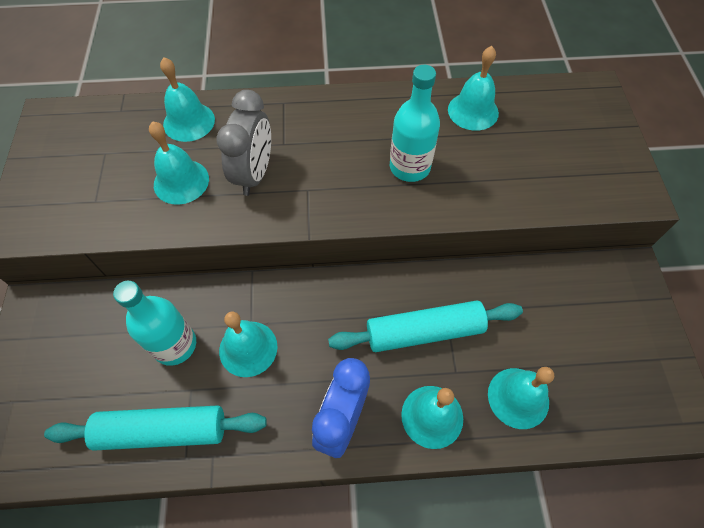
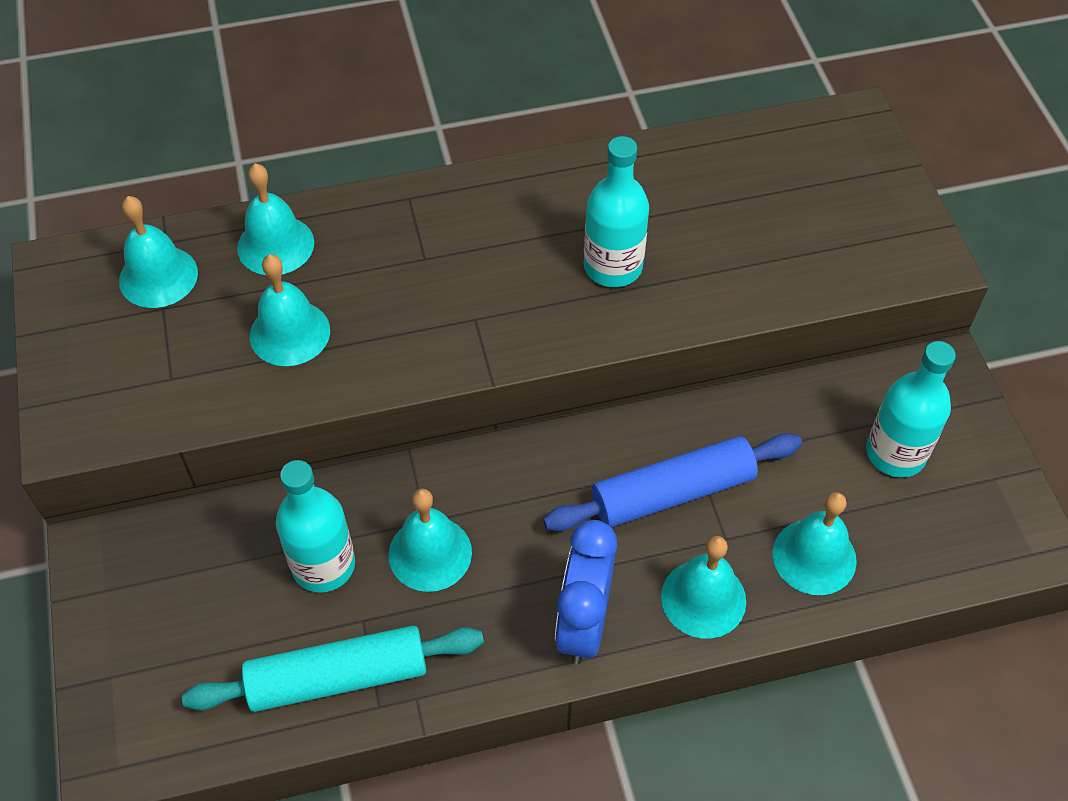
camera: 10 degrees left, 5 degrees down
(254, 174) = (394, 307): grey clock -> none
(424, 331) = (672, 492): turquoise rolling pin -> blue rolling pin
(473, 111) = (687, 174): turquoise bell -> turquoise bell (158, 276)
(588, 328) = (895, 453): none -> turquoise bottle

